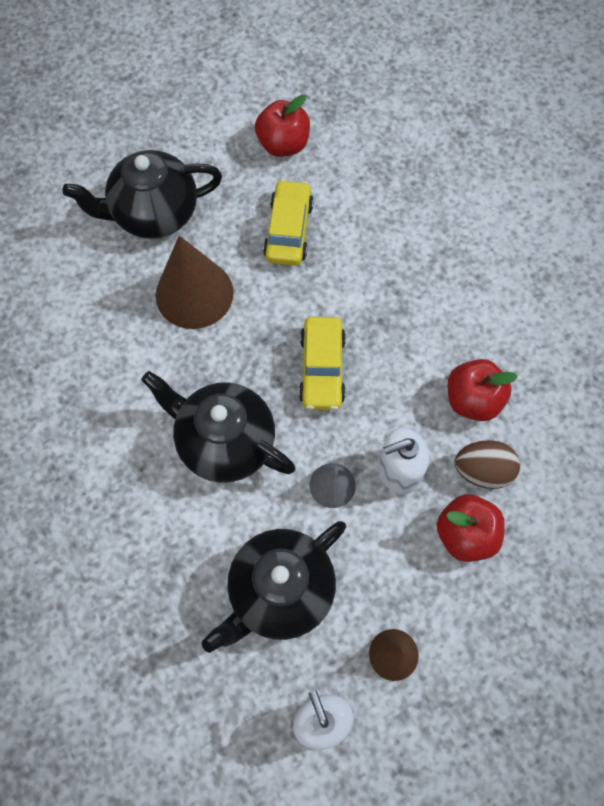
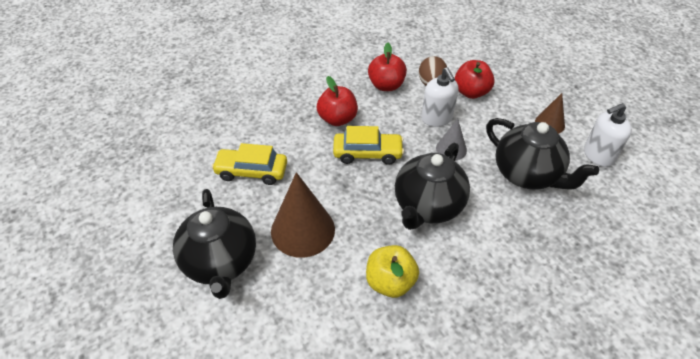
camera: 90 degrees left, 20 degrees down
(114, 389) = (390, 282): none -> yellow apple
(283, 144) = (170, 175): red apple -> red apple (337, 119)

